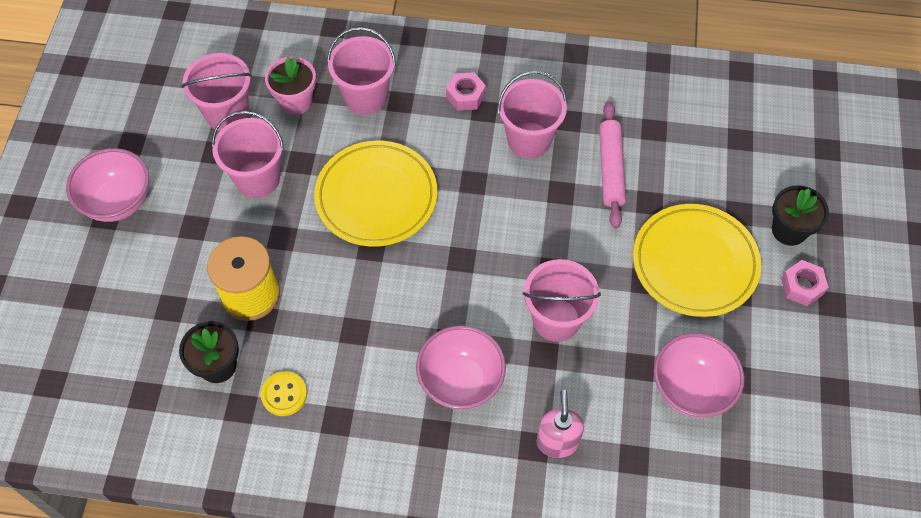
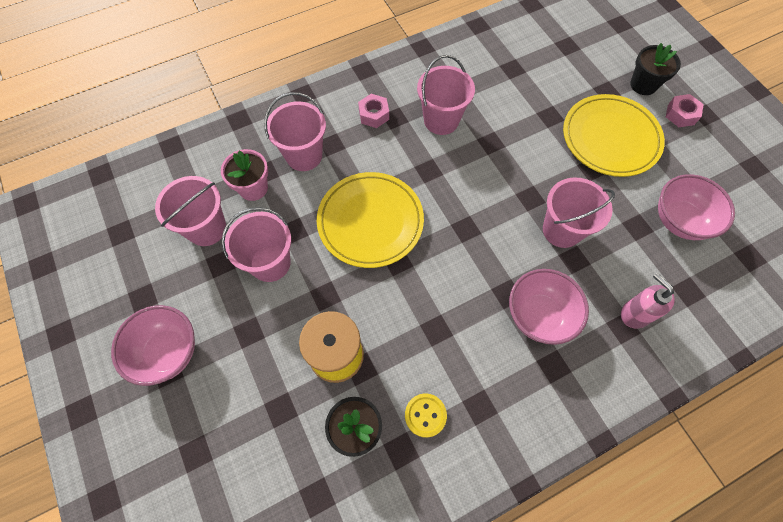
camera: 35 degrees left, 5 degrees up
(611, 169) = (509, 109): pink rolling pin -> none

